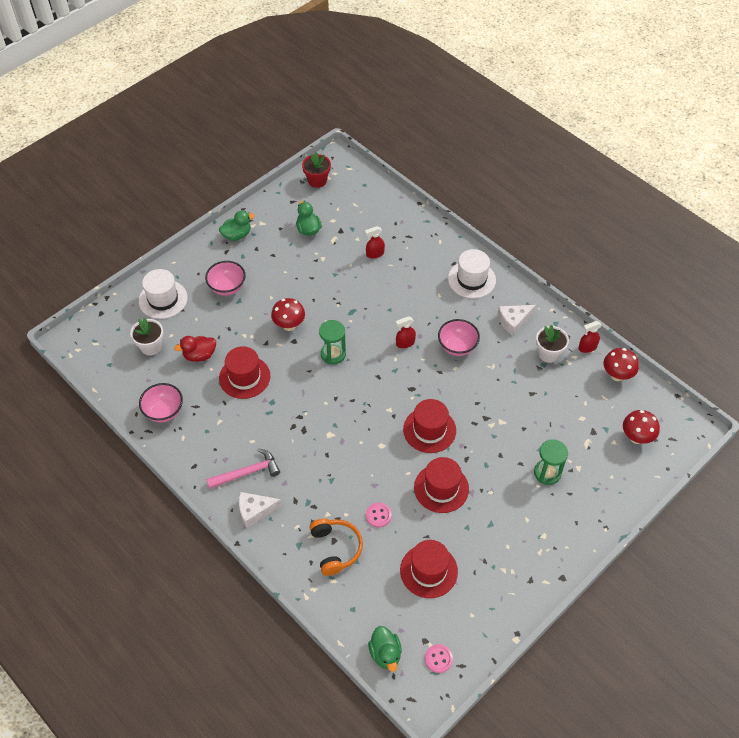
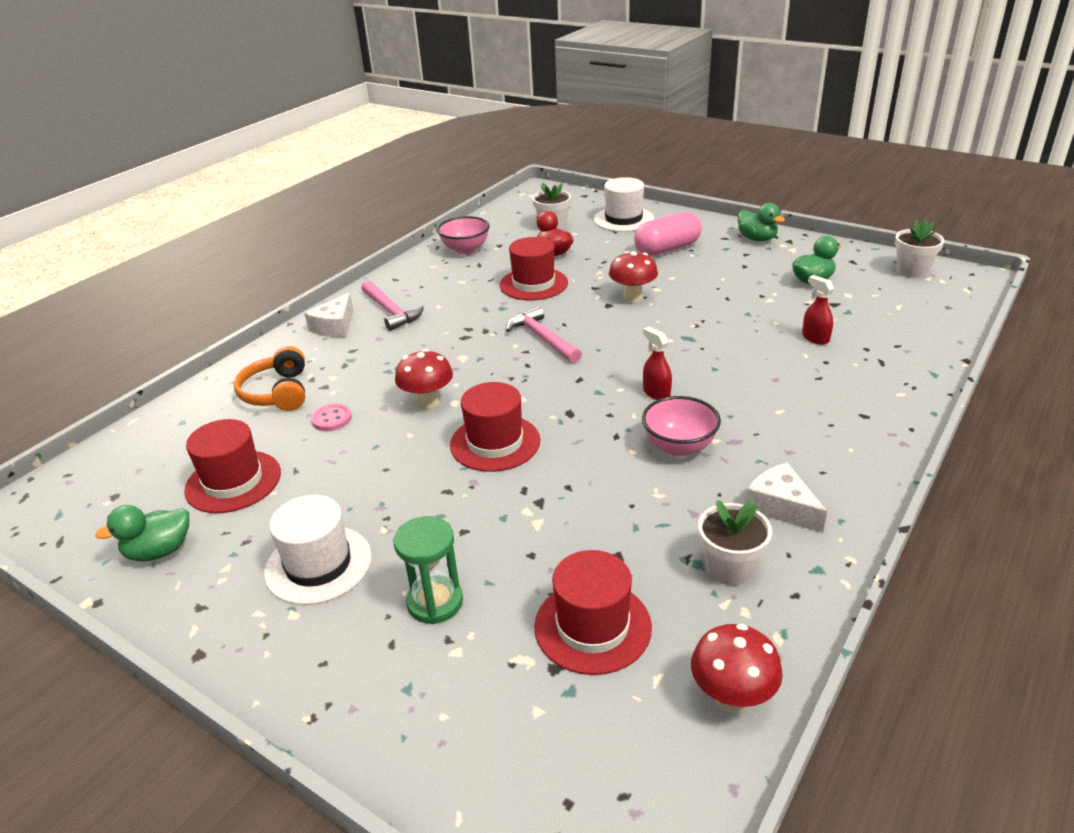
camera: 80 degrees right, 20 degrees down
(227, 287) = (667, 249): pink bowl -> pink capsule
(255, 511) = (335, 326): white cheese -> white cheese turned 135 degrees counterclockwise
(317, 180) = (912, 271): red flower pot -> white flower pot
(323, 386) = (543, 338): none -> pink hammer
(333, 354) = (601, 336): green hourglass -> none
(335, 548) = (278, 392): orange headphones -> orange headphones turned 105 degrees clockwise
(385, 654) = (104, 461): green duck -> green duck (159, 551)
(438, 659) = (79, 514): pink button -> none
(441, 488) = (385, 472): red hat -> red hat (592, 626)
(471, 279) = (843, 441): white hat -> white hat (318, 564)
(587, 347) = (783, 631): red spray bottle -> none
(636, 437) = (562, 758): red mushroom -> red mushroom (428, 402)

